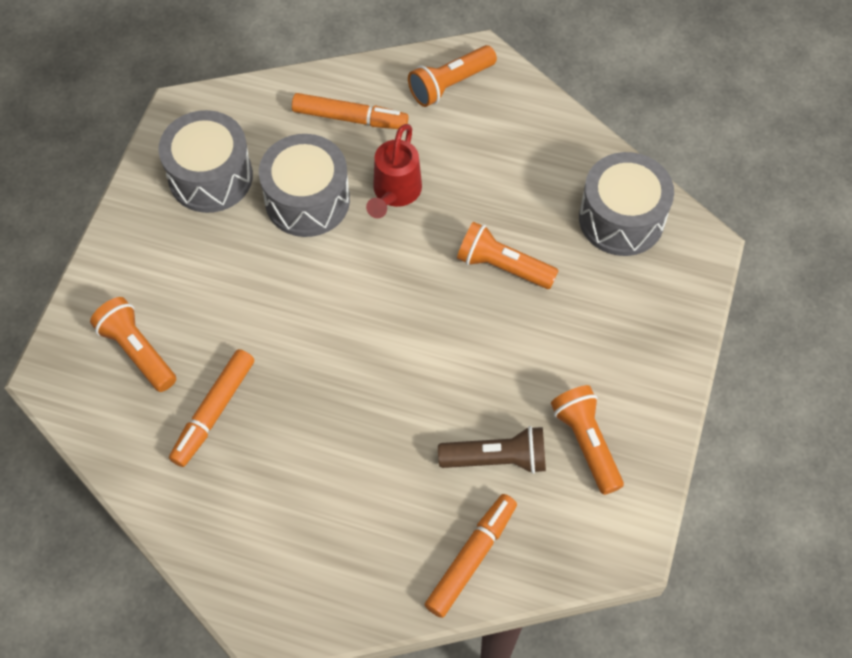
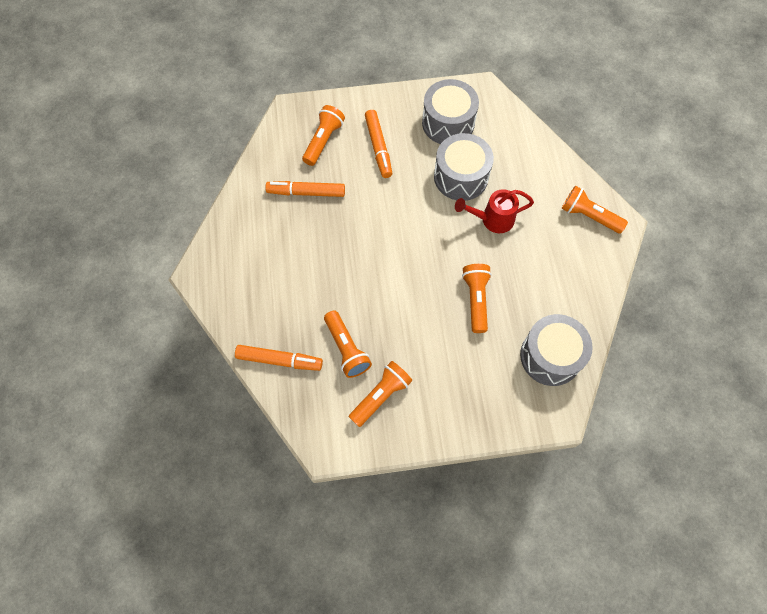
camera: 65 degrees right, 5 degrees up
(350, 118) = (530, 173): orange marker -> orange marker (378, 147)
(497, 459) = (346, 349): brown flashlight -> orange flashlight

